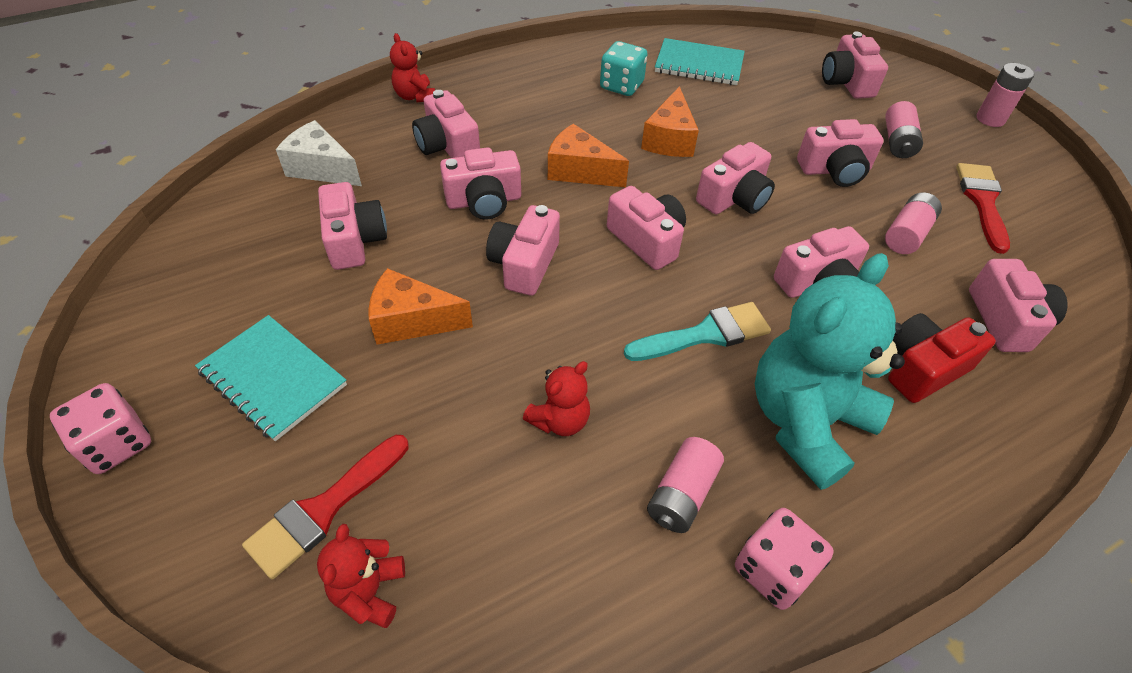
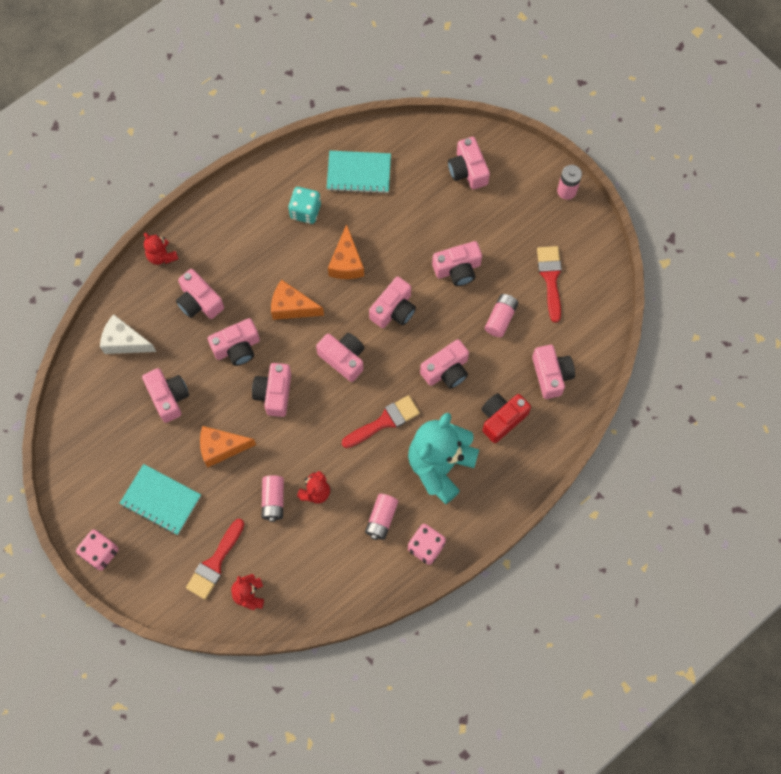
camera: 10 degrees left, 20 degrees up
(705, 334) = (384, 421): turquoise brush -> red brush
(898, 142) = (500, 230): pink battery -> pink battery (273, 500)

